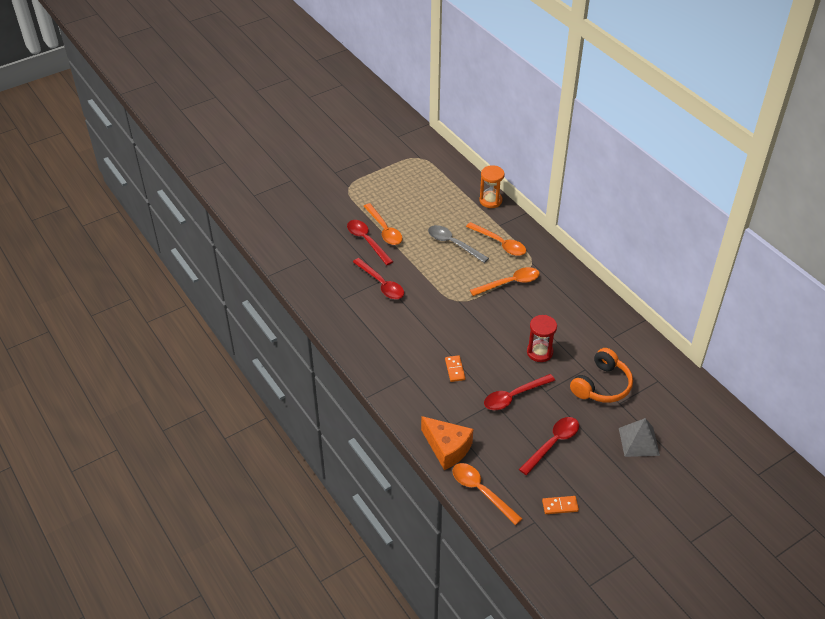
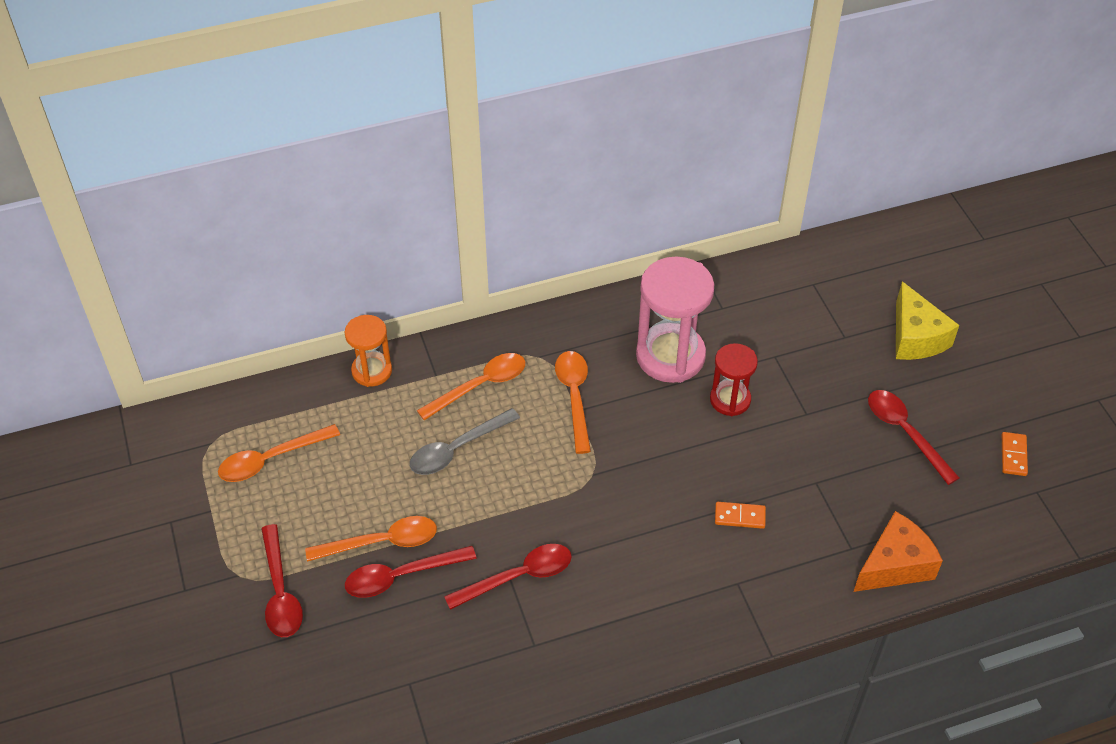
camera: 75 degrees left, 5 degrees up
(481, 491) = (979, 541): orange spoon -> orange spoon (270, 459)
(513, 396) = (809, 455): red spoon -> red spoon (280, 592)
(560, 319) = (670, 356): none -> pink hourglass
(602, 385) = (809, 346): orange headphones -> none
(639, 441) = (915, 337): grey pyramid -> yellow cheese

